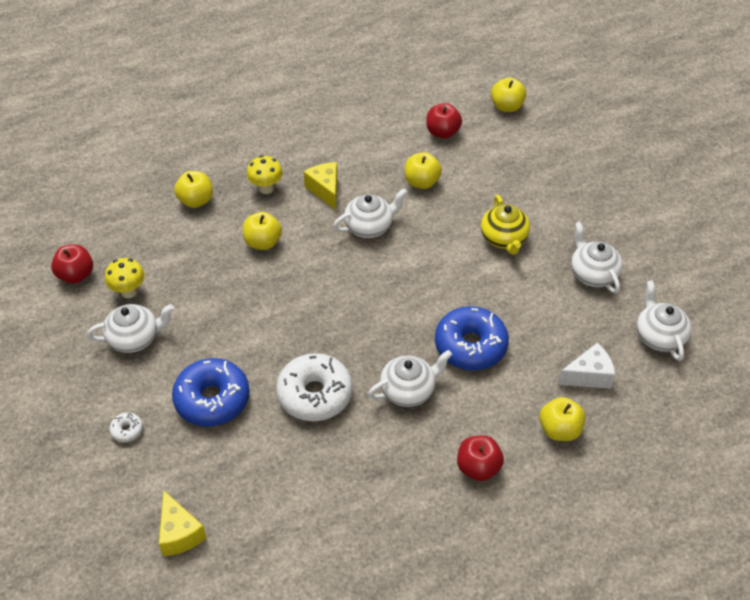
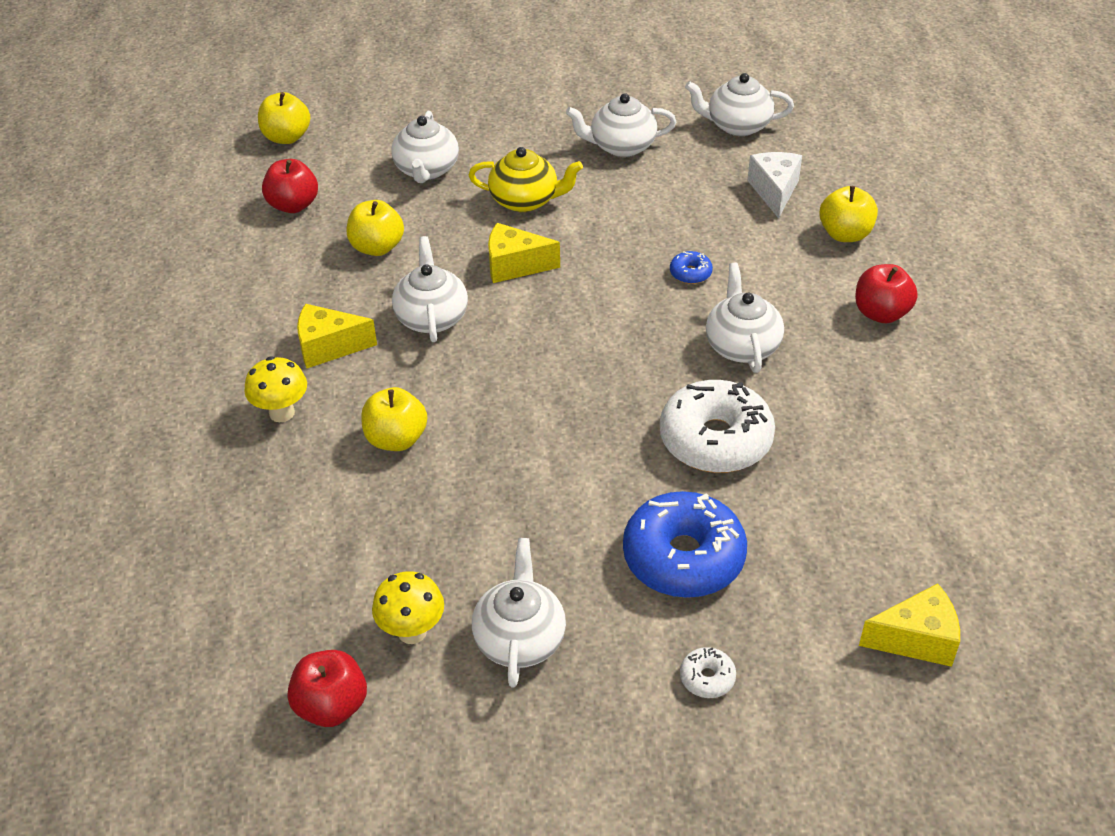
camera: 70 degrees left, 5 degrees down
(196, 200) = (252, 505): yellow apple -> none
(435, 252) = (514, 266): none -> yellow cheese
(470, 346) = (690, 273): blue donut -> blue donut, size x0.42
(509, 181) = (426, 170): none -> white teapot

